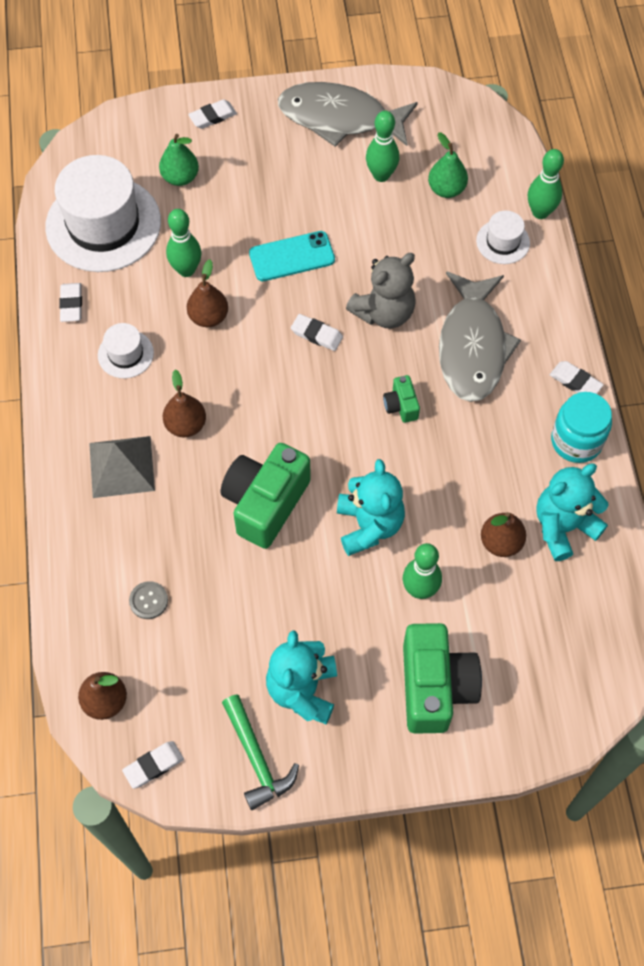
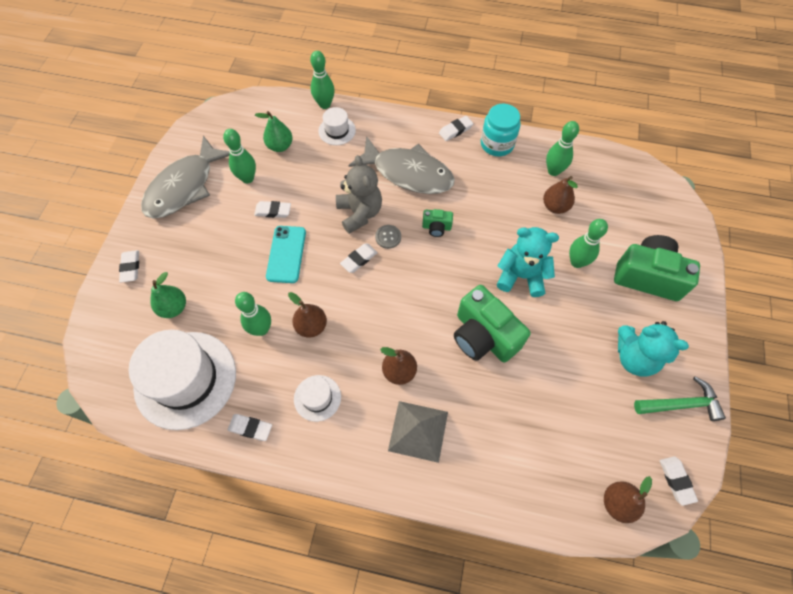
camera: 70 degrees left, 0 degrees up
(148, 601) = (540, 444): grey button -> grey button (388, 237)
(346, 220) = (273, 211): none -> white eraser
(563, 527) = (553, 171): turquoise teddy bear -> green bowling pin

